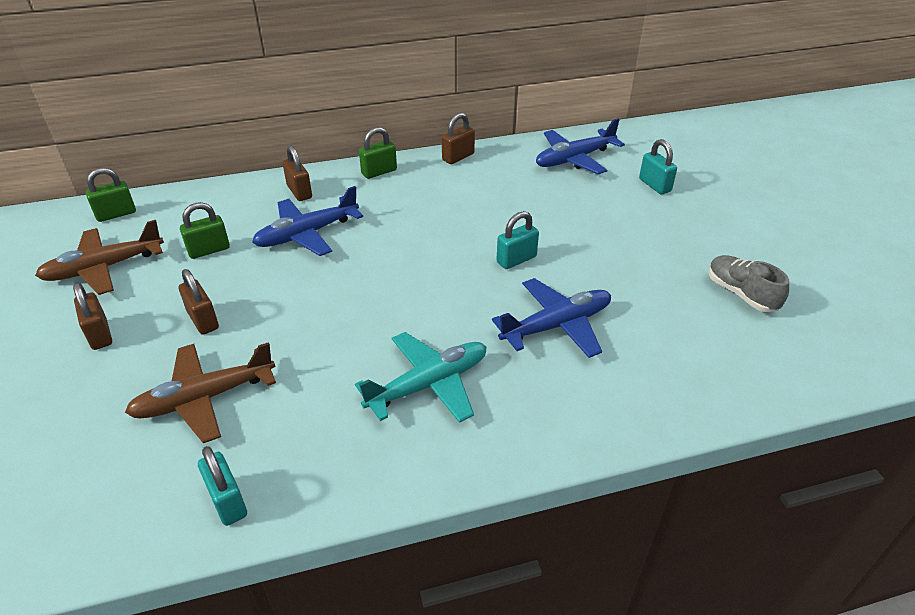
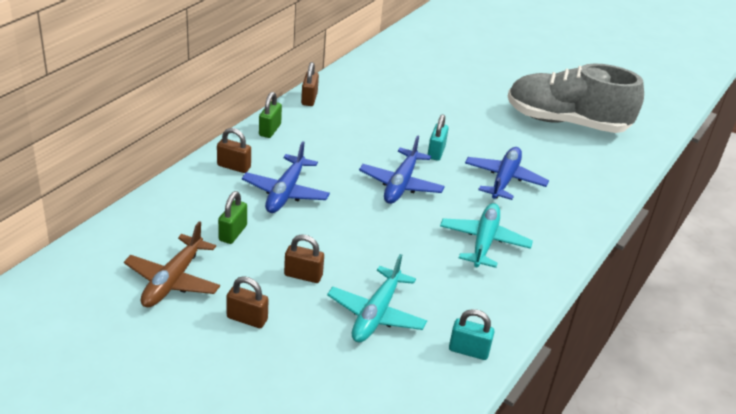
camera: 45 degrees left, 5 degrees down
(116, 214) = (112, 242): green padlock -> none
(204, 398) = (376, 314): brown plane -> turquoise plane
(574, 159) = (385, 73): blue plane -> blue plane (401, 184)
(654, 185) = (452, 74): turquoise padlock -> none
(741, 293) = (566, 122): grey shoe -> grey shoe, size x2.25

